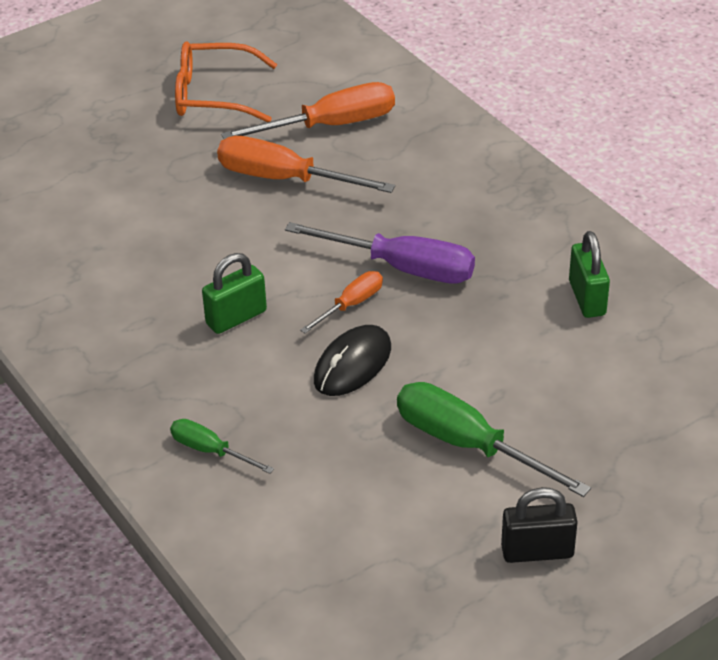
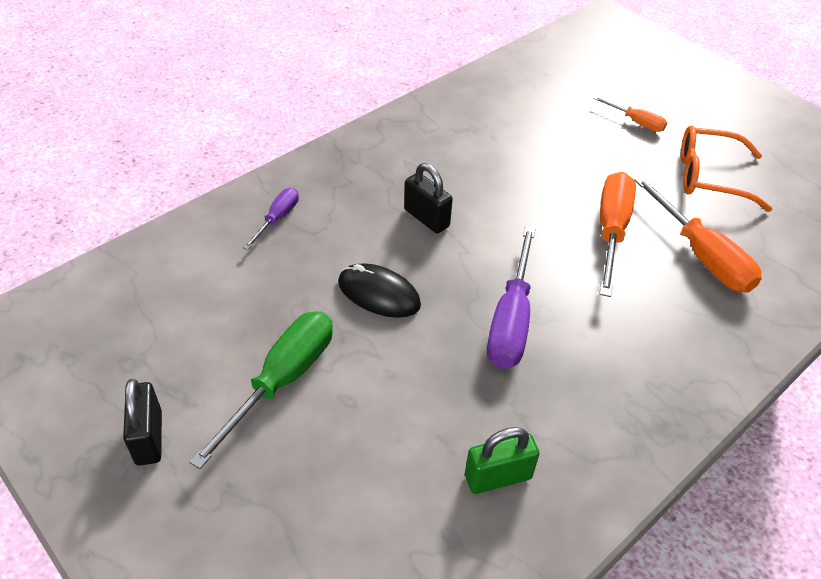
camera: 80 degrees right, 5 degrees up
(210, 451) = (277, 218): green screwdriver -> purple screwdriver
(214, 95) = (710, 177): orange glasses -> orange glasses turned 75 degrees counterclockwise
(236, 317) = (426, 218): green padlock -> black padlock
(351, 305) = (454, 287): orange screwdriver -> orange screwdriver (636, 122)

